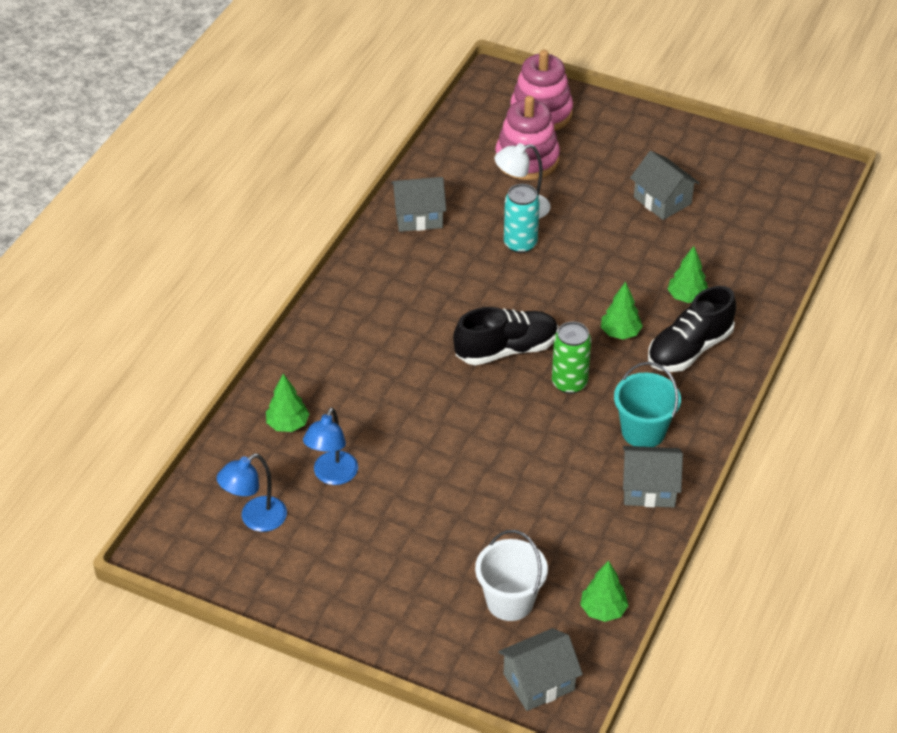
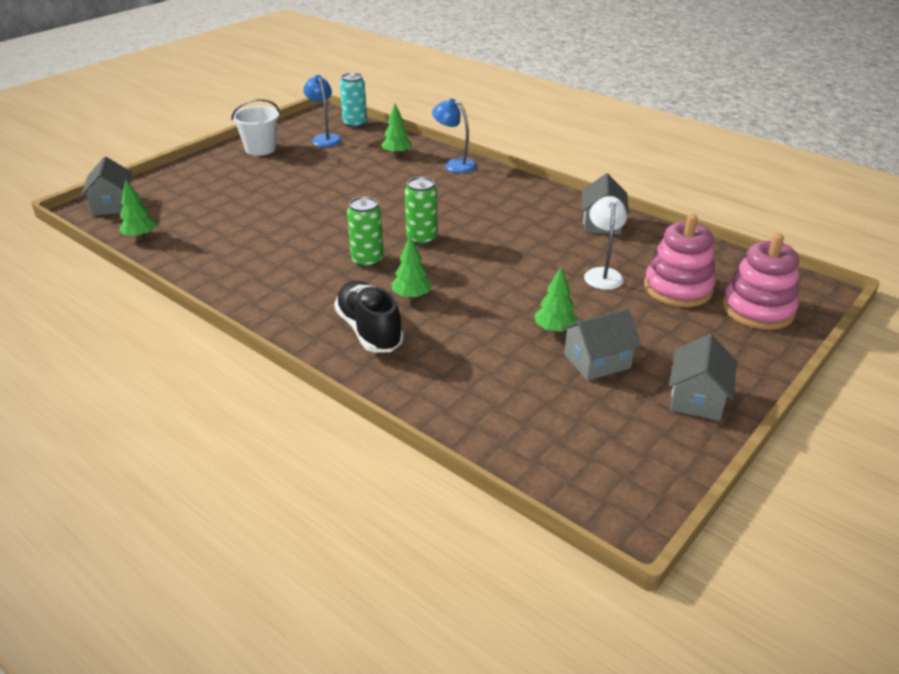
camera: 105 degrees right, 10 degrees down
(332, 476) = (341, 162): blue lamp -> blue lamp (454, 164)
(506, 350) = (422, 239): black shoe -> green can
(510, 601) = (184, 205): white bucket -> white bucket (260, 149)
(520, 244) = (552, 265): turquoise can -> turquoise can (355, 124)
(643, 431) = (289, 285): turquoise bucket -> none
(649, 489) = (228, 276): grey house -> grey house (697, 398)
(686, 297) = (441, 345): green tree -> green tree (554, 329)

